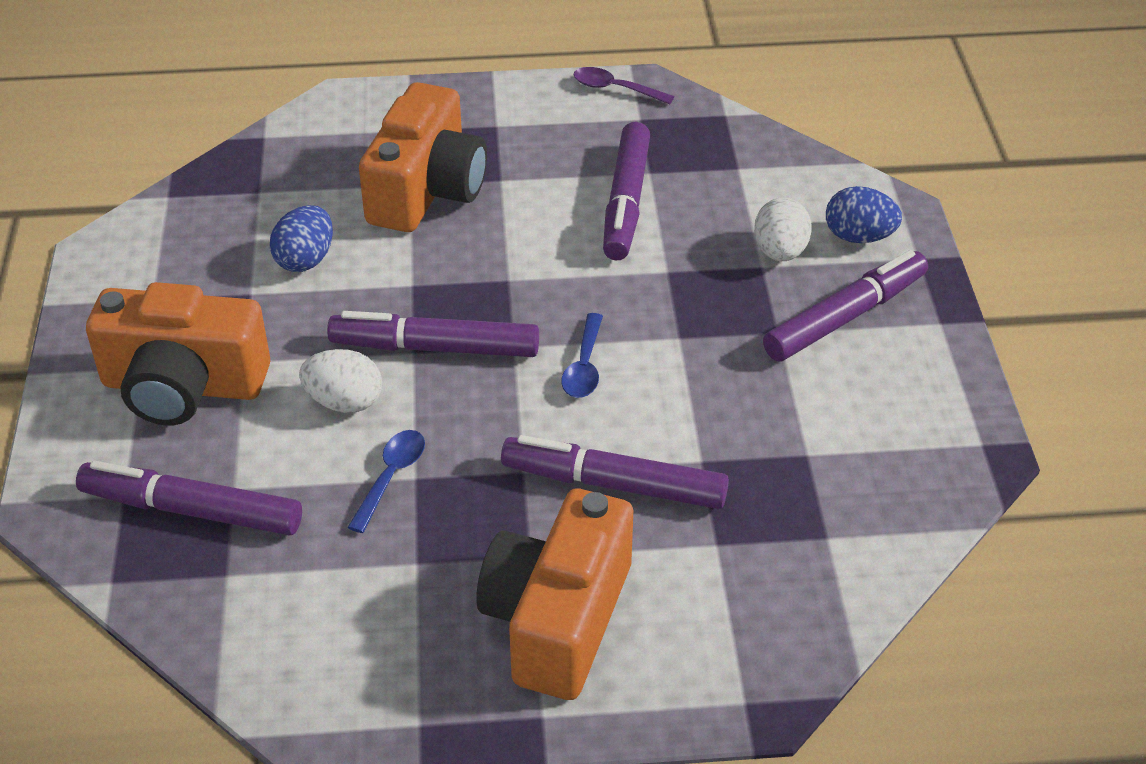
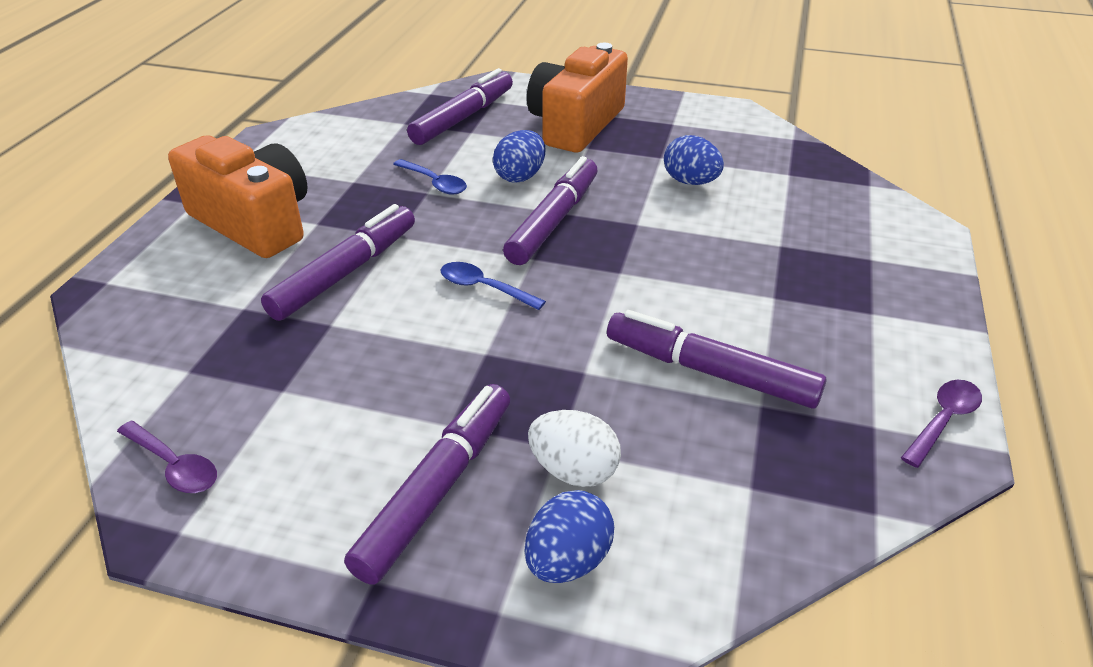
camera: 110 degrees right, 5 degrees down
(344, 402) = (520, 176): white egg -> blue egg
(427, 190) = (767, 251): orange camera -> none
(845, 317) = (437, 489): purple marker -> purple marker turned 135 degrees counterclockwise
(931, 481) = (174, 465): none -> purple spoon

